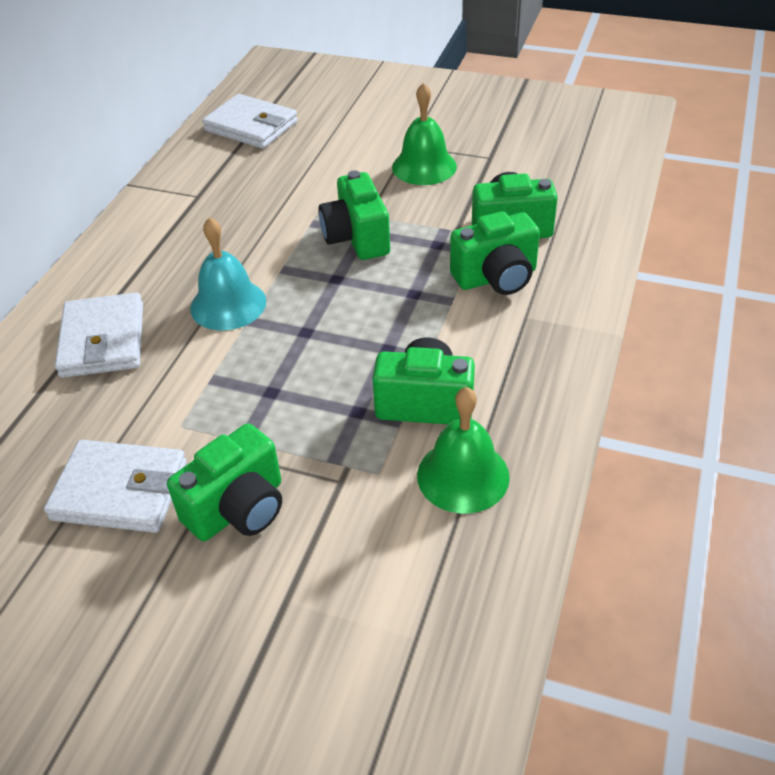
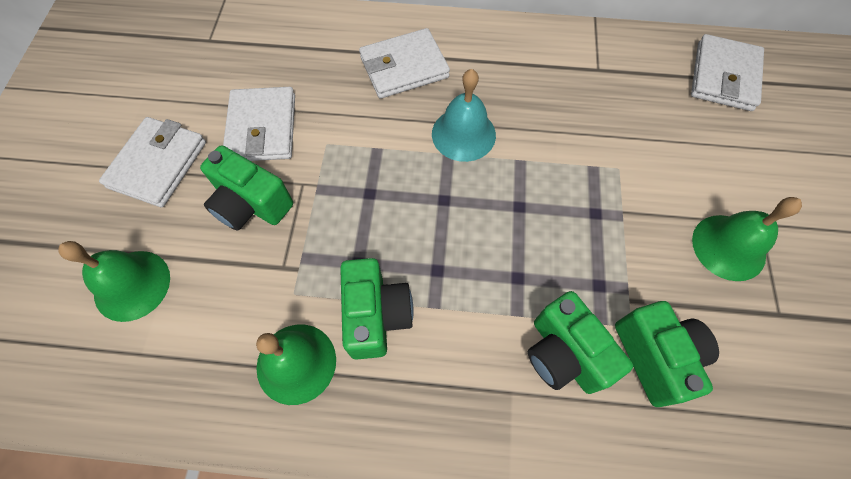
camera: 75 degrees right, 20 degrees up
(120, 622) = (158, 164): none -> white wallet
(312, 652) = (132, 285): none -> green bell
(356, 238) = (583, 209): green camera -> none

